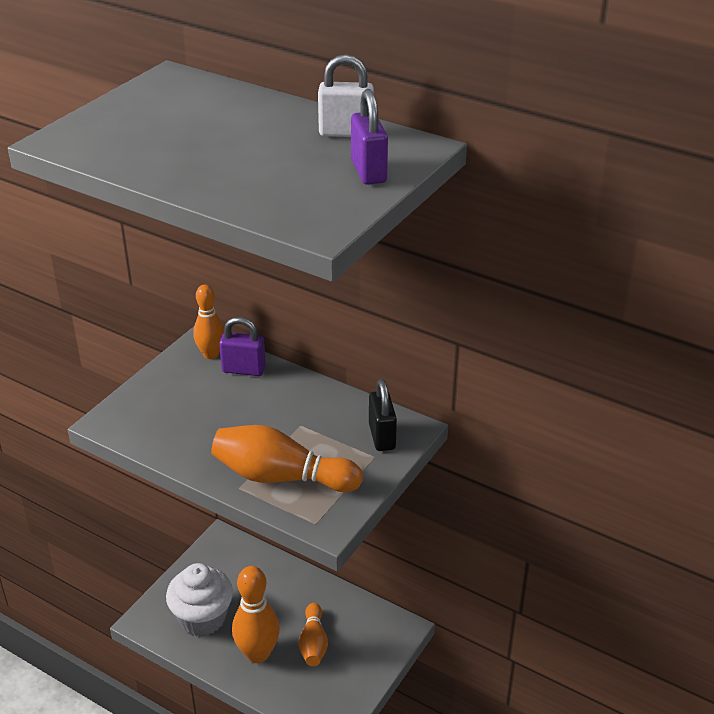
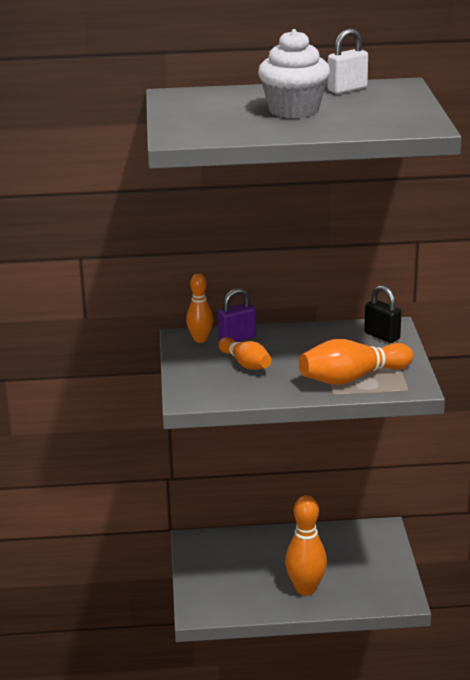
camera: 35 degrees left, 10 degrees down
(202, 618) = (239, 589): white cupcake -> white cupcake (294, 110)
(313, 643) = (336, 564): orange bowling pin -> orange bowling pin (245, 363)
(368, 172) = (399, 100): purple padlock -> none

